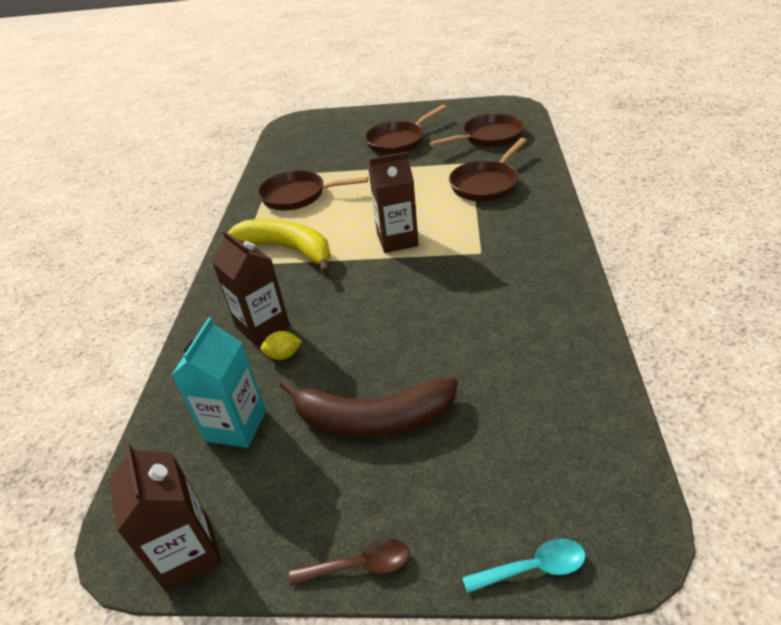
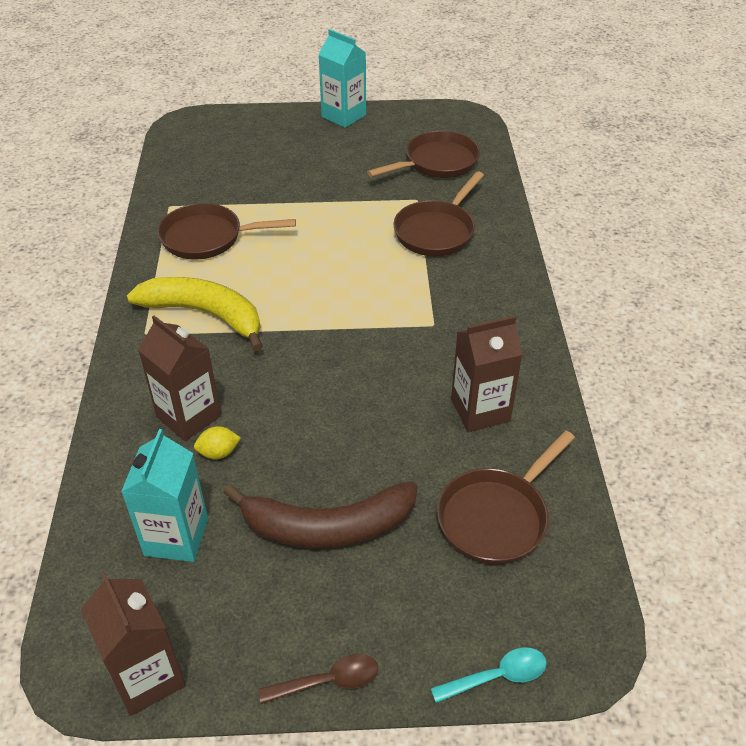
camera: 10 degrees left, 5 degrees up
(397, 240) = (336, 305): brown carton -> brown carton (480, 410)
(399, 141) = (326, 162): brown pan -> brown pan (496, 517)
(415, 111) = (343, 116): none -> turquoise carton

